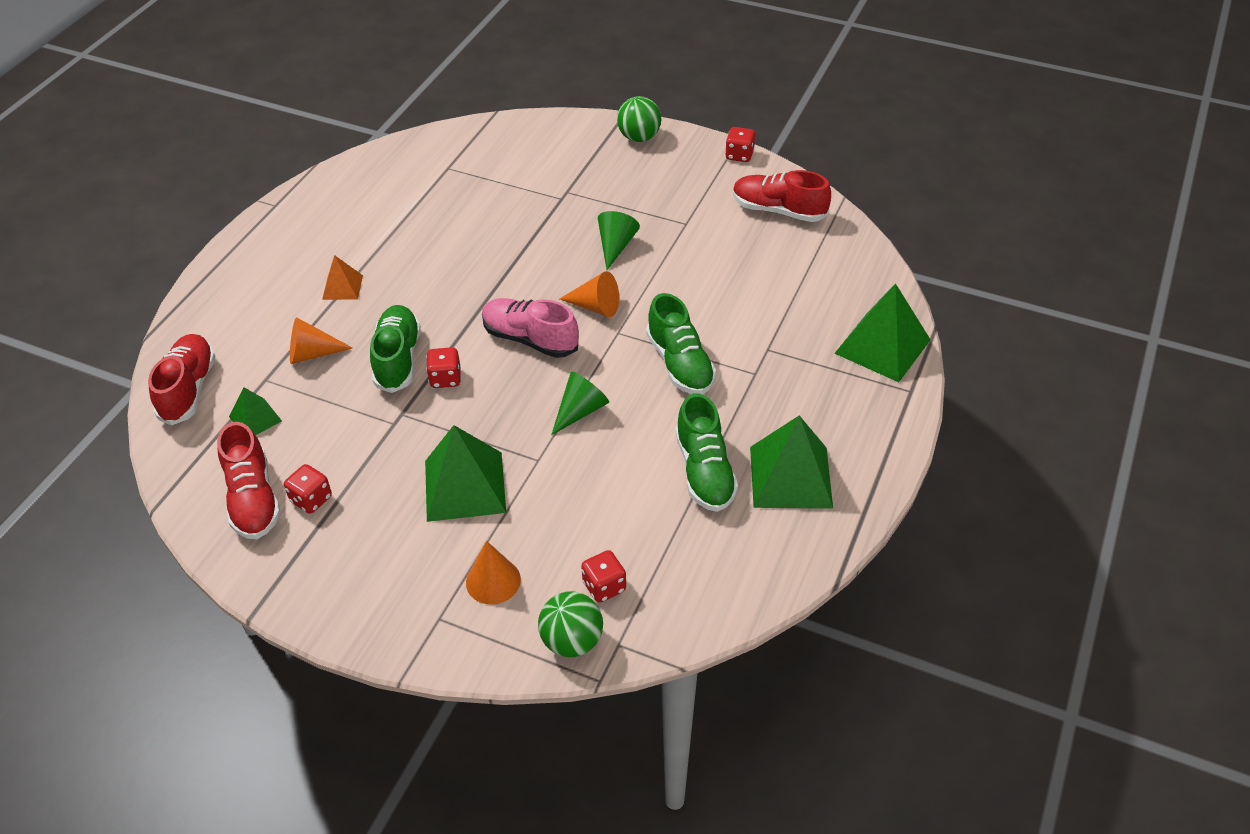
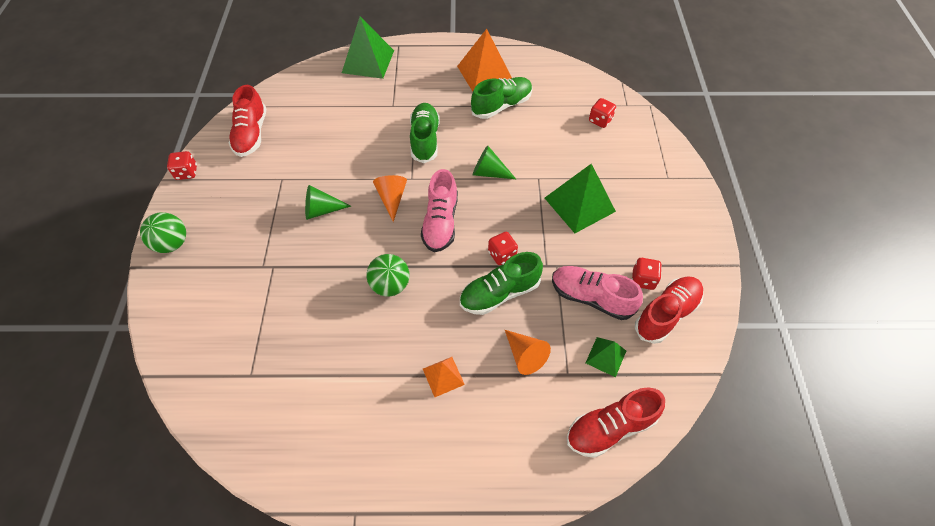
camera: 115 degrees left, 10 degrees up
(329, 437) = (591, 298): none -> pink shoe
(493, 581) = (630, 165): orange cone -> none
(572, 641) = (638, 121): green ball -> green ball (390, 285)
(680, 364) = (425, 140): green shoe -> green shoe turned 45 degrees counterclockwise
(791, 477) = (485, 73): green pyramid -> orange pyramid

